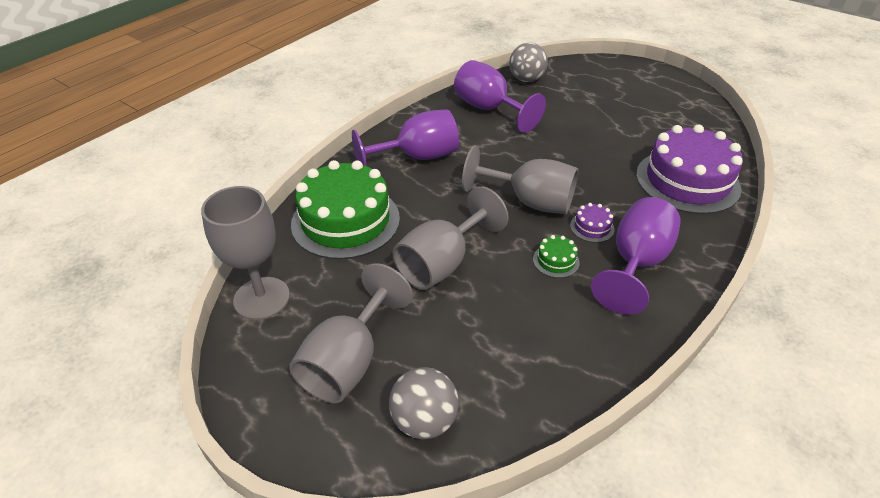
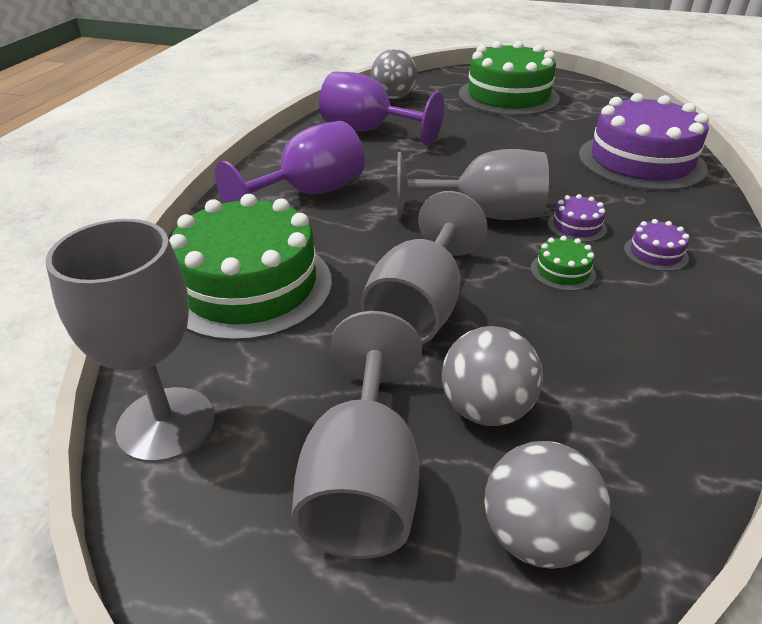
camera: 20 degrees left, 5 degrees down
(442, 341) = (486, 409): none -> grey ball
(621, 94) = (508, 96): none -> green cake
(635, 263) = (655, 253): purple goblet -> purple cake

